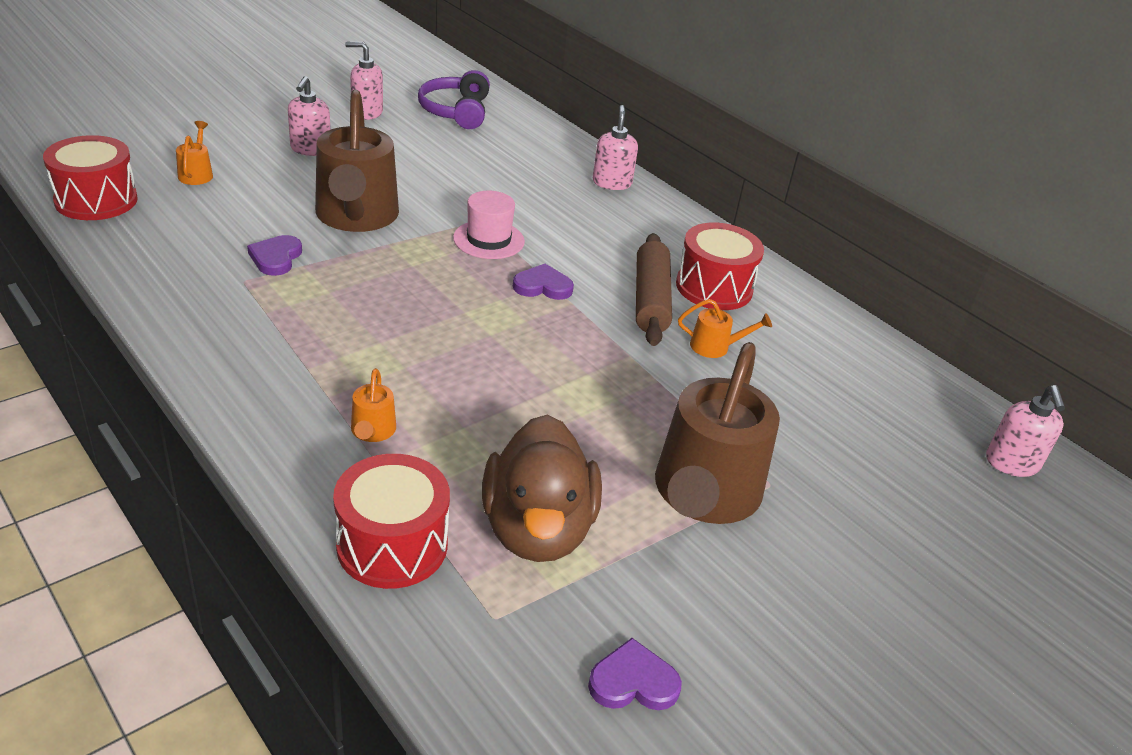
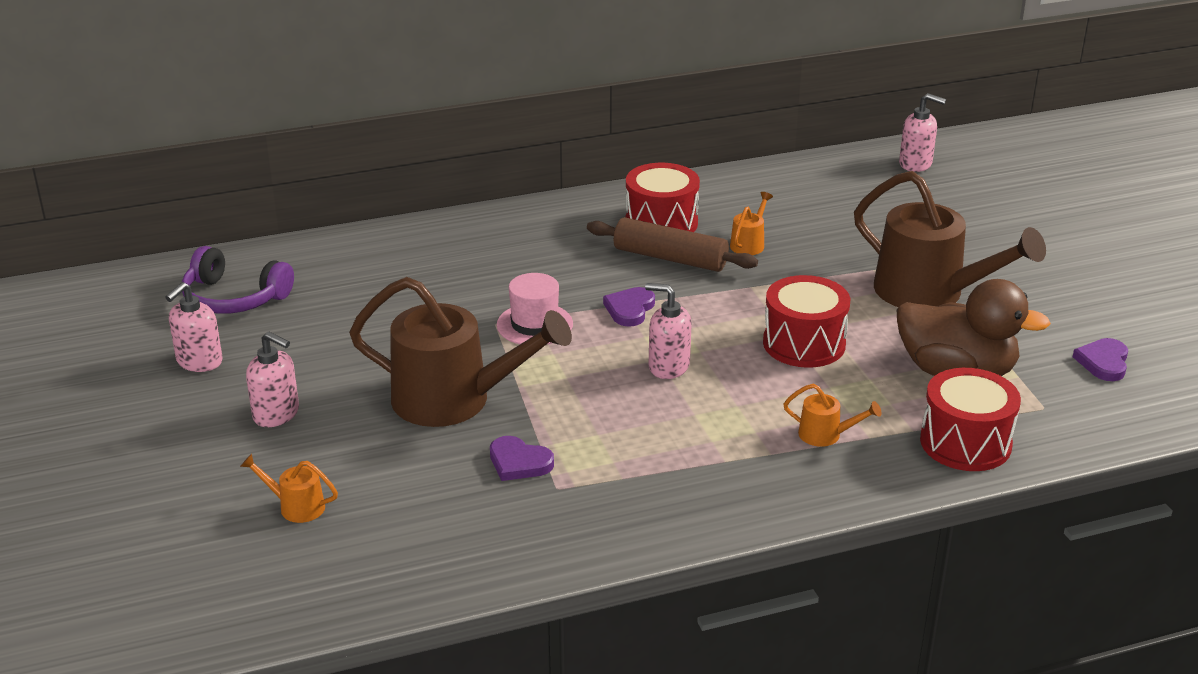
camera: 65 degrees left, 5 degrees down
(96, 200) = (328, 591): red drum -> red drum (804, 344)
(612, 183) = (453, 233): pink soap dispenser -> pink soap dispenser (668, 366)

